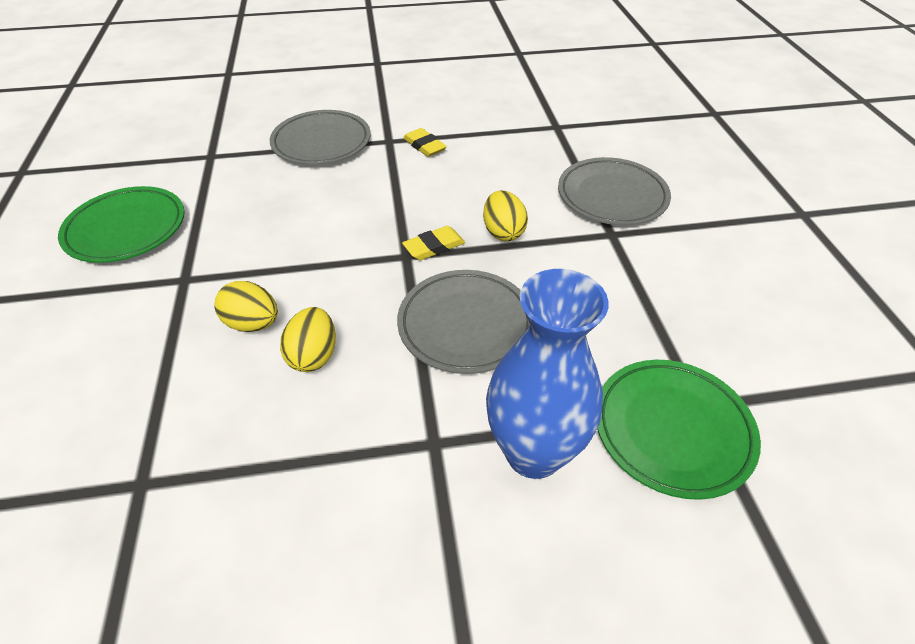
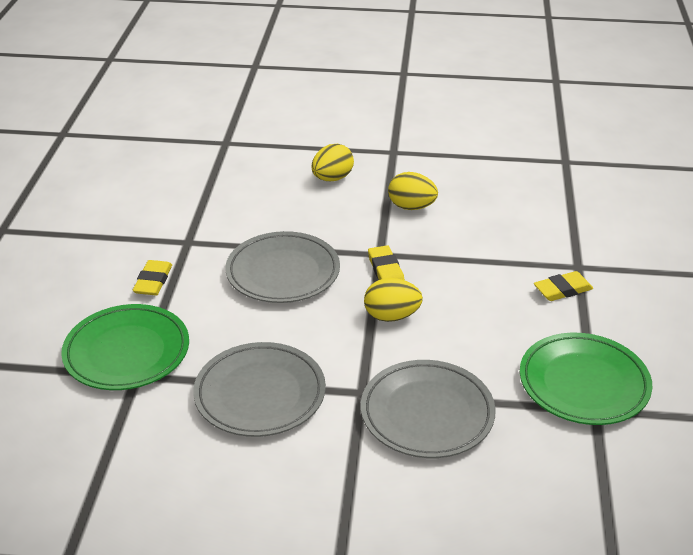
camera: 105 degrees right, 10 degrees down
(126, 229) = (463, 127): green plate -> green plate (583, 383)
(313, 355) = (288, 201): yellow egg -> yellow egg (411, 207)
(321, 142) = (580, 223): grey plate -> grey plate (260, 394)
(533, 452) = (153, 281): blue vase -> yellow eraser

